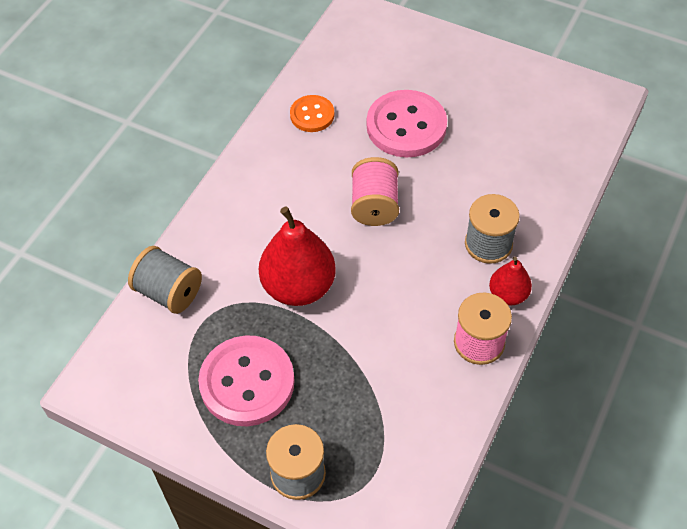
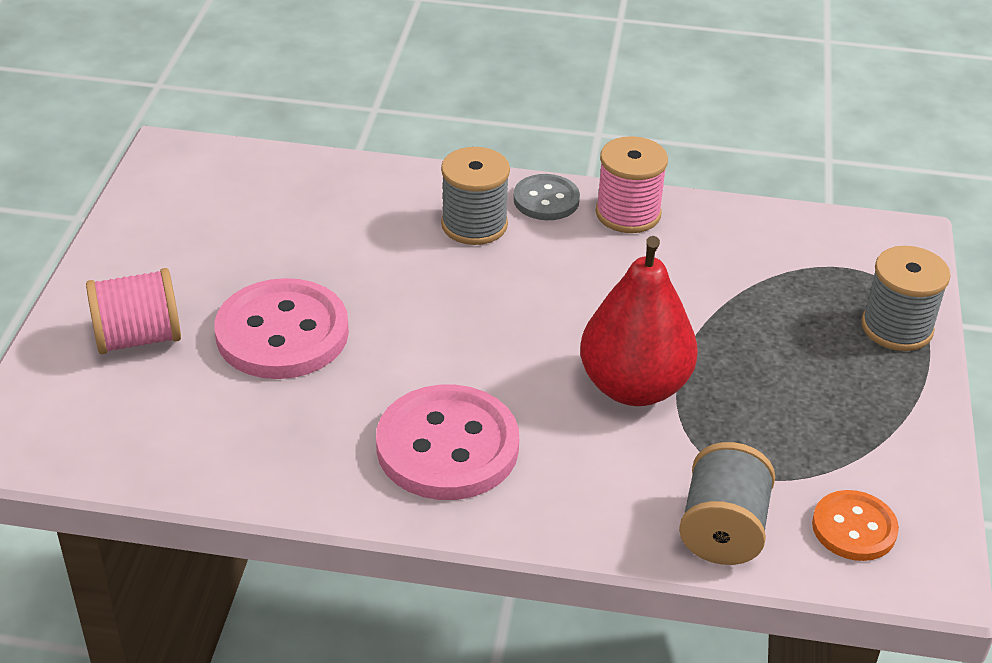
camera: 110 degrees left, 15 degrees down
(247, 382) = (811, 402): pink button -> pink button (447, 446)
(312, 115) = (288, 447): orange button -> orange button (854, 528)
(374, 205) = (454, 339): pink spool -> pink spool (139, 338)
(508, 295) = (546, 200): red pear -> grey button

